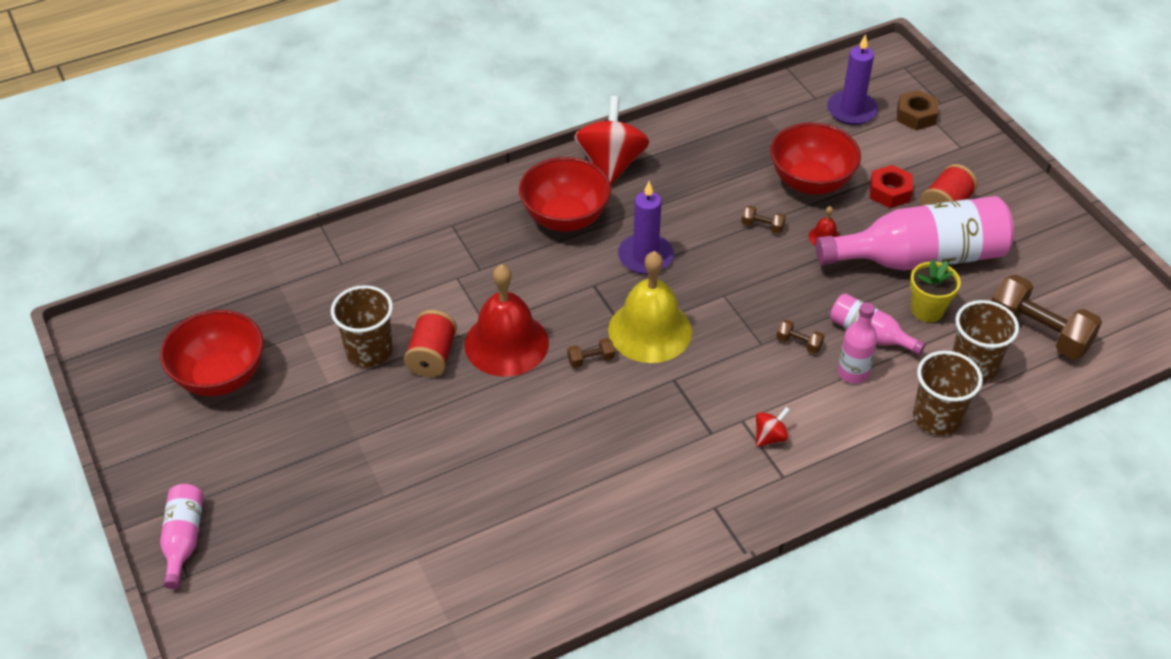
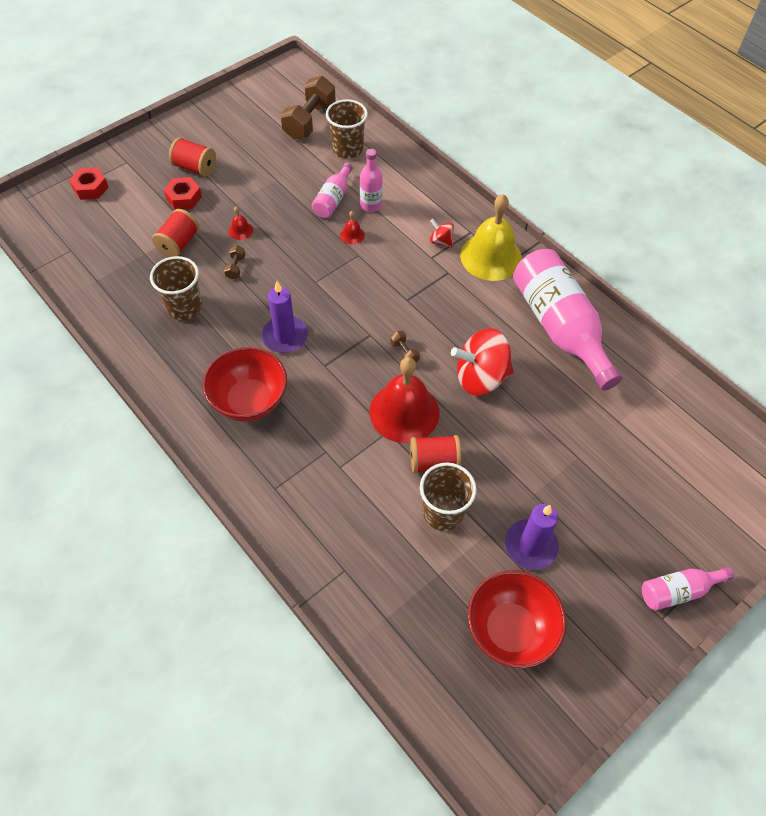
camera: 105 degrees left, 10 degrees up
(611, 164) = (174, 379): red spinning top -> red spinning top (480, 377)
(650, 330) = (364, 321): yellow bell -> yellow bell (491, 256)
(799, 343) = (352, 235): brown dumbbell -> red bell
(810, 182) = (178, 243): red bowl -> red spool
(851, 110) = (86, 226): purple candle -> purple candle (530, 545)
(916, 116) = (90, 188): brown nut -> red nut
(920, 258) = (252, 178): pink bottle -> pink bottle (559, 327)
(927, 310) = (302, 172): yellow flower pot -> none
(937, 418) = (396, 164): brown cup -> brown cup (184, 307)

